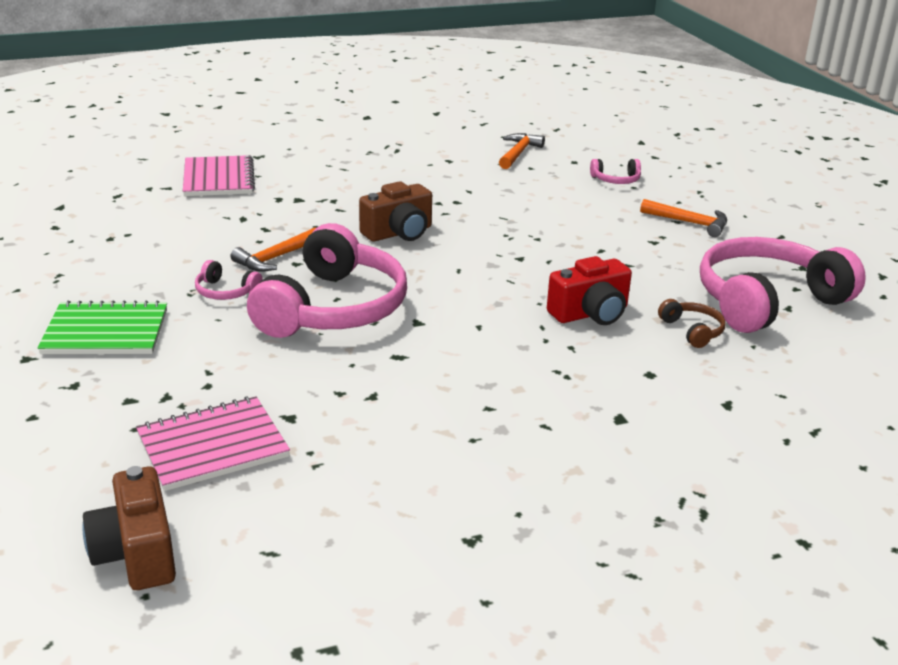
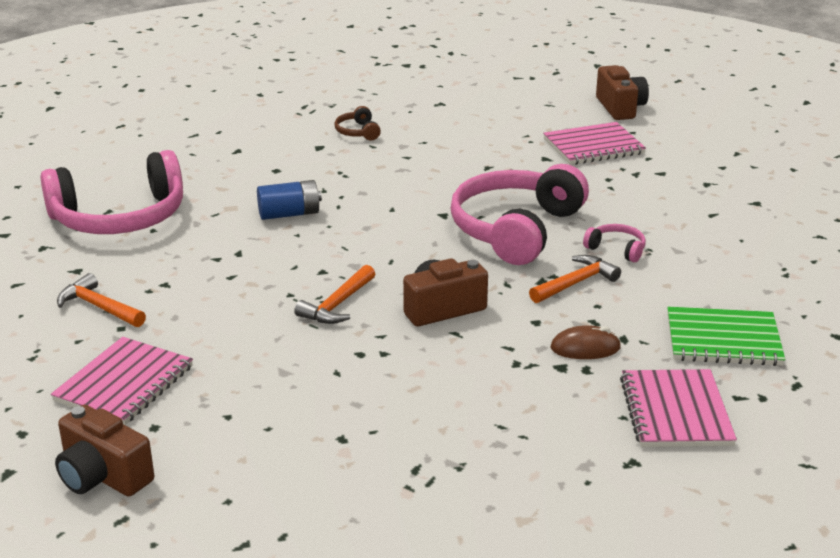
camera: 170 degrees left, 0 degrees up
(106, 332) = (706, 219): green notebook -> green notebook (723, 340)
(276, 211) = (585, 348): none -> brown mouse
(518, 153) = (227, 451): orange hammer -> orange hammer (337, 304)
(584, 142) = (103, 476): none -> brown camera
(590, 314) = (289, 214): red camera -> blue battery
(616, 180) = (124, 384): pink headphones -> pink notebook
(692, 330) = (213, 197): brown headphones -> brown headphones (357, 132)

